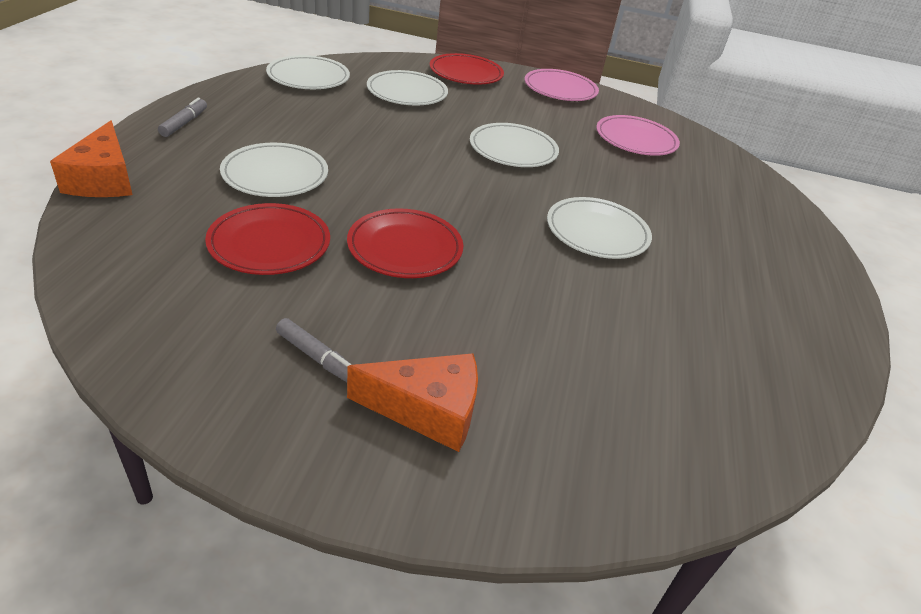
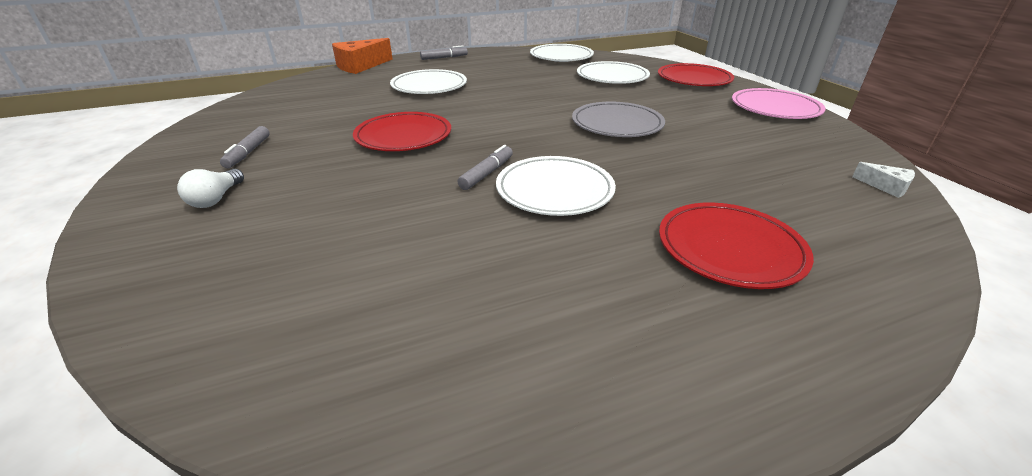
camera: 60 degrees right, 5 degrees down
(269, 244) = (352, 108): red plate -> red plate (730, 249)
(427, 410) = (216, 199): orange cheese -> white light bulb
(513, 150) = (617, 124): white plate -> grey plate
(538, 245) = (486, 174): none -> grey marker
(635, 140) = (779, 160): pink plate -> none
(695, 138) = (886, 187): none -> white cheese

